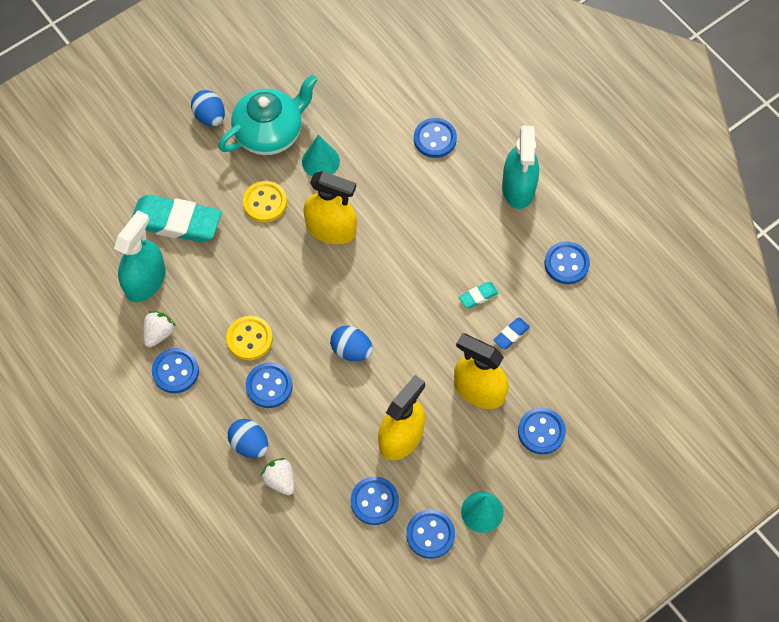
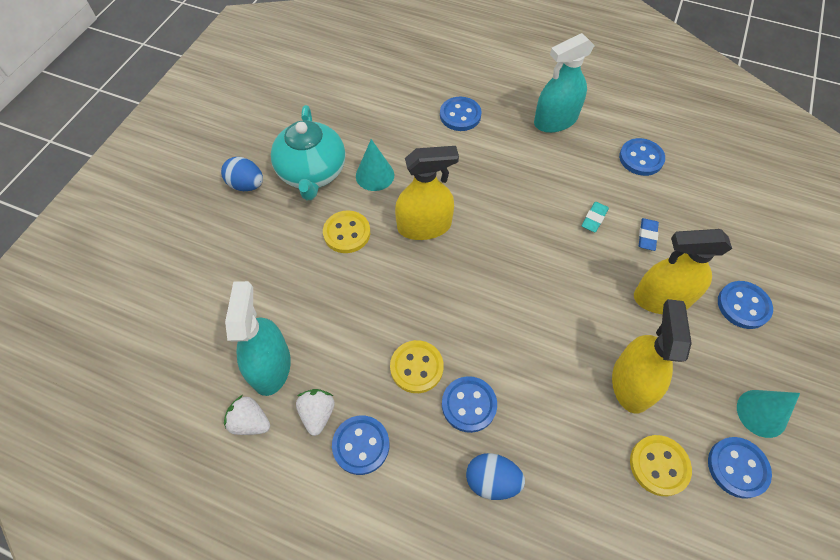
camera: 30 degrees left, 5 degrees down
(176, 222) = (269, 292): turquoise eraser -> none
(270, 132) = (312, 173): turquoise teapot -> turquoise teapot turned 150 degrees clockwise
(280, 480) = (551, 502): white strawberry -> white strawberry (250, 422)
(351, 350) = (522, 324): blue egg -> none
(374, 501) = (659, 465): blue button -> yellow button
(518, 187) = (555, 120): turquoise spray bottle -> turquoise spray bottle turned 90 degrees clockwise

